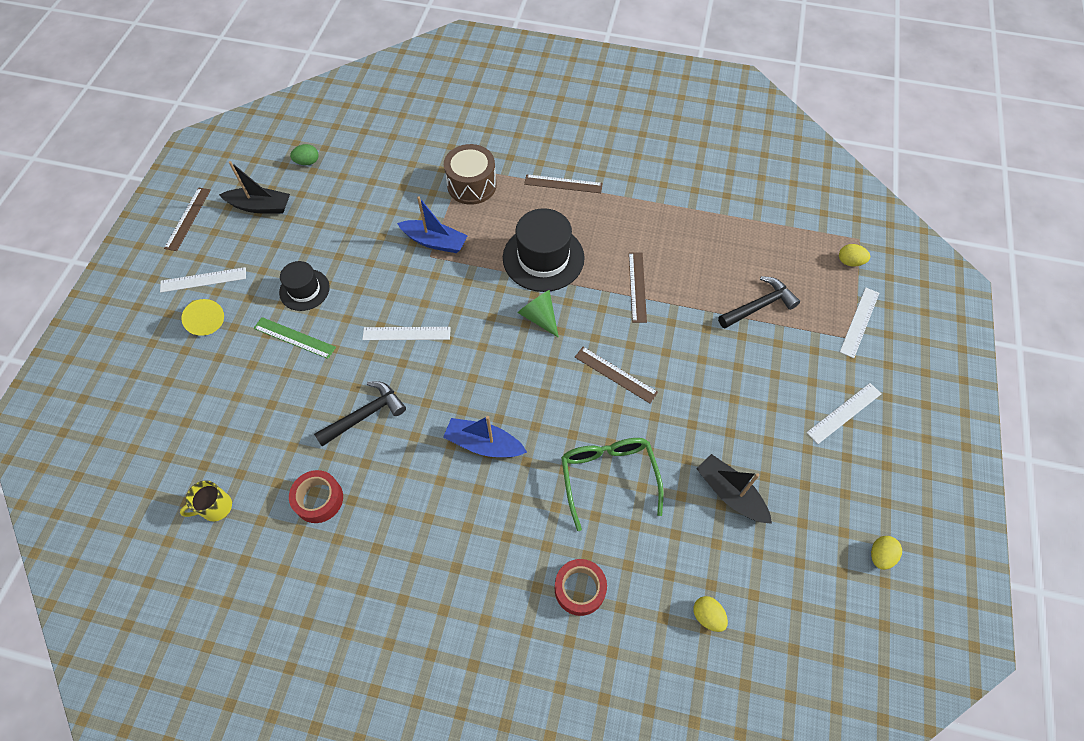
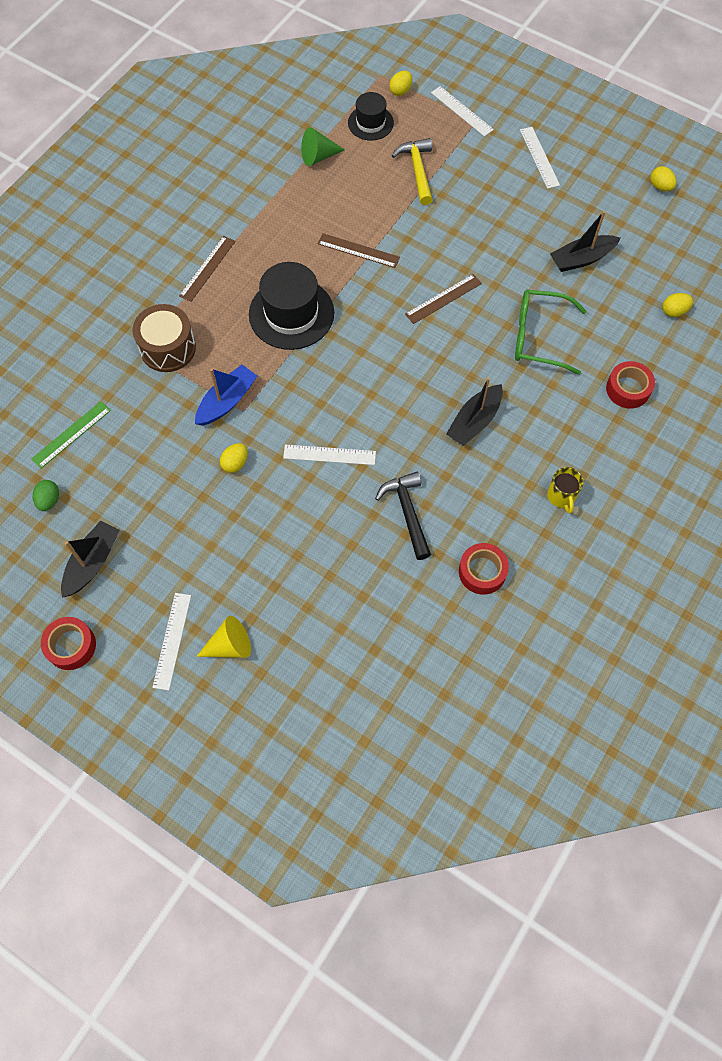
camera: 70 degrees left, 5 degrees up
(188, 218) = (71, 646): brown ruler -> red tape
(216, 507) = (459, 666): yellow mug -> yellow mug (561, 496)
(294, 337) = (291, 559): green ruler -> green ruler (71, 434)
(304, 290) = (233, 538): black hat -> black hat (370, 123)
(376, 267) = (235, 463): none -> yellow egg
(406, 333) = (329, 455): white ruler -> white ruler turned 75 degrees clockwise
(484, 444) = (474, 421): blue boat -> black boat
(539, 317) = (358, 338): green cone -> green cone (318, 156)
(759, 306) = (417, 170): black hammer -> yellow hammer

